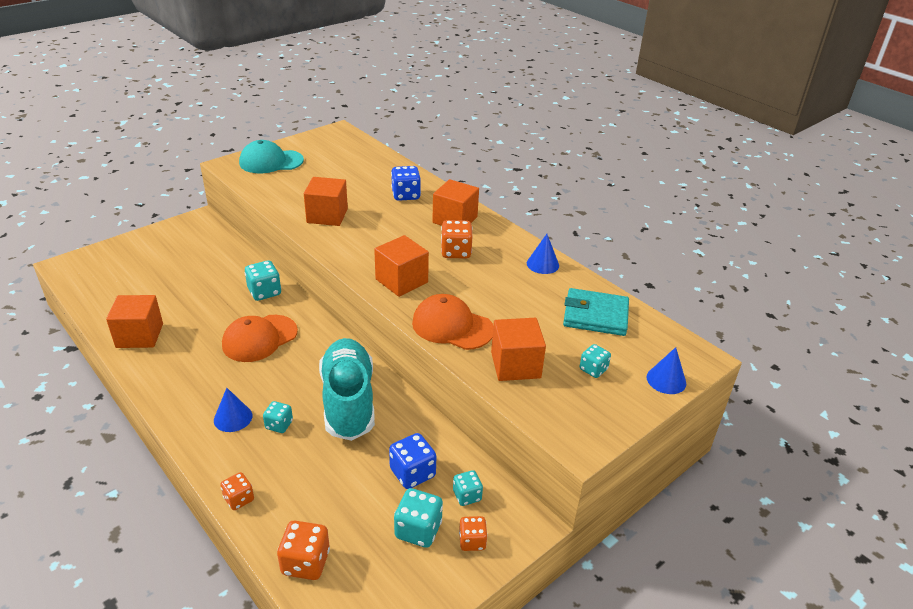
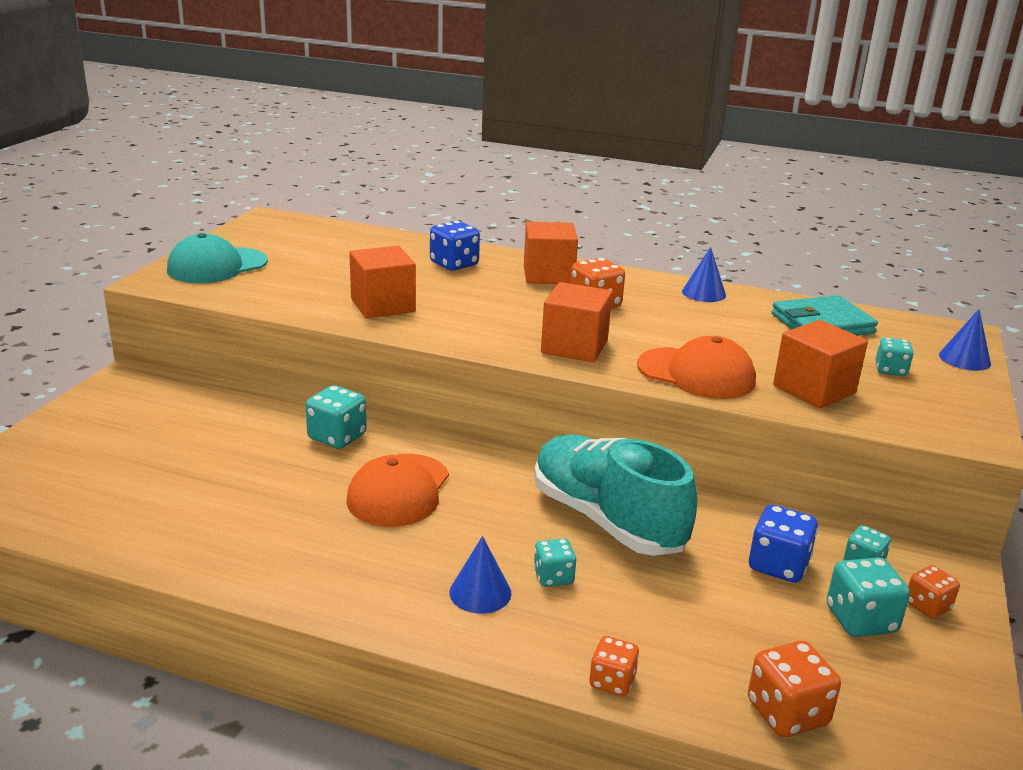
camera: 30 degrees left, 10 degrees down
(139, 335) = (206, 544): orange cube -> none
(452, 326) = (696, 374): orange cap -> orange cap turned 150 degrees counterclockwise

